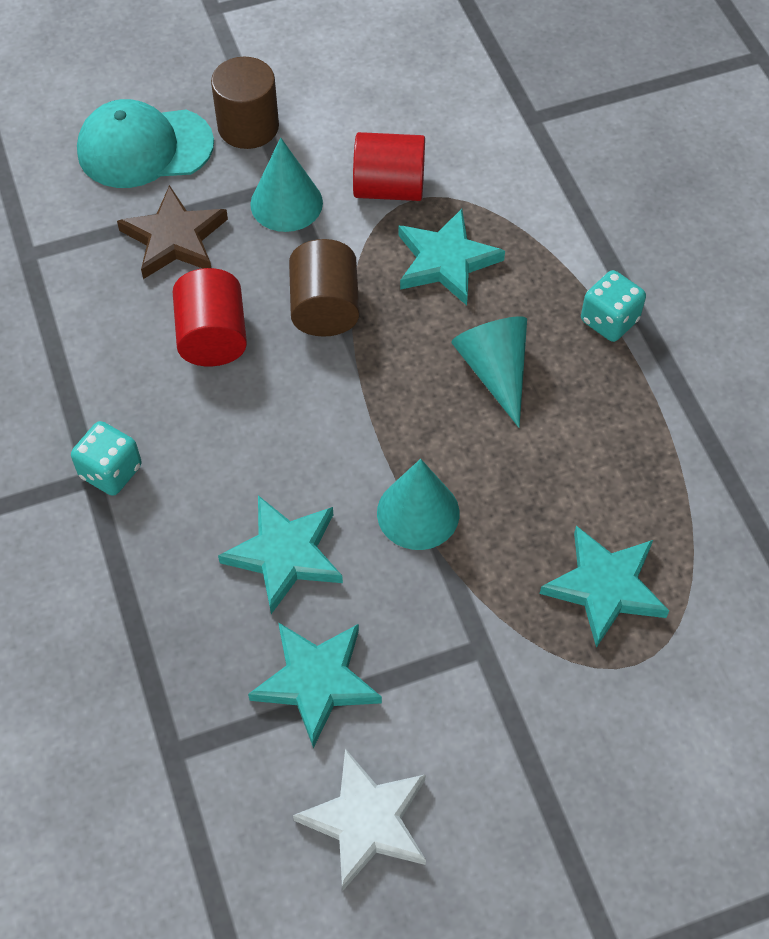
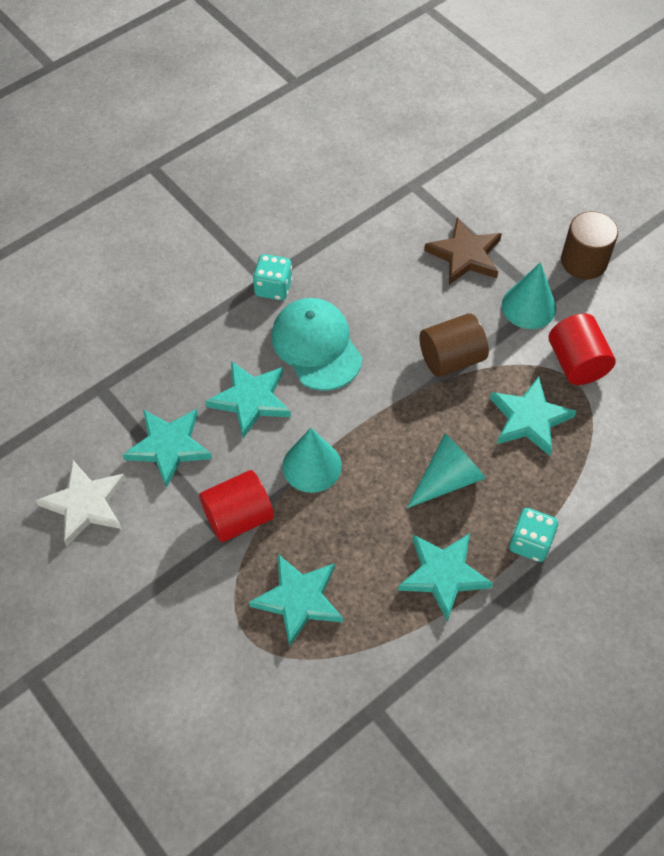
camera: 70 degrees right, 0 degrees up
(144, 148) = (531, 211): turquoise cap -> turquoise cap (316, 346)
(212, 337) = (396, 304): red cylinder -> red cylinder (238, 517)
(621, 420) = (443, 575): none -> turquoise star

